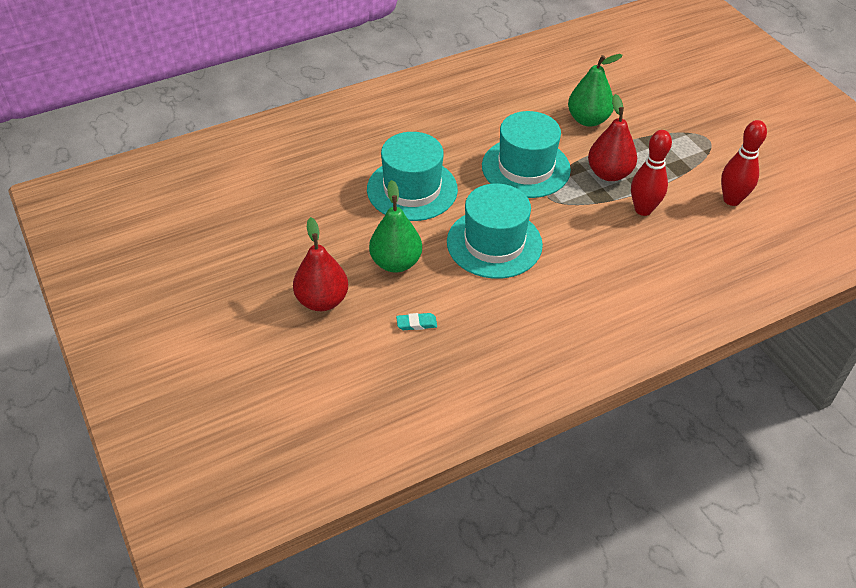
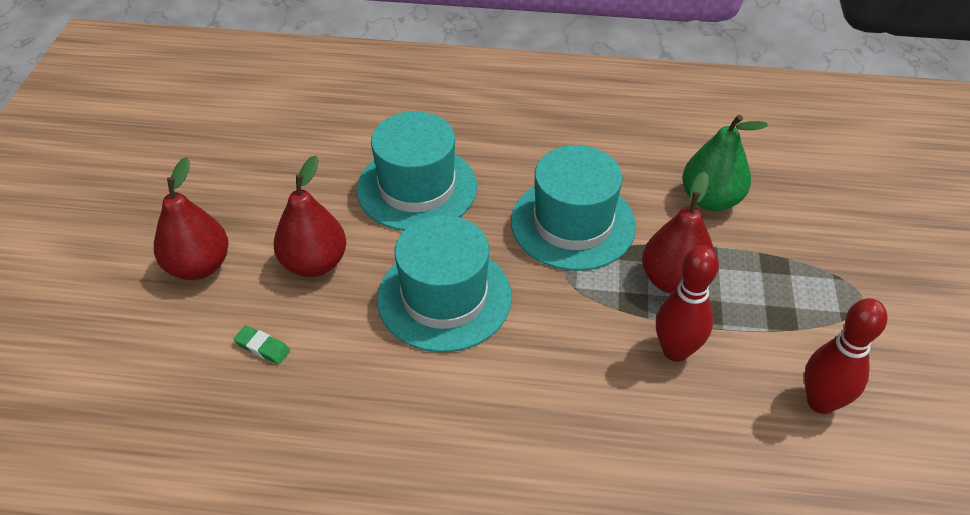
camera: 35 degrees right, 0 degrees up
(396, 263) = (314, 263): green pear -> red pear
(416, 323) = (262, 347): turquoise eraser -> green eraser

